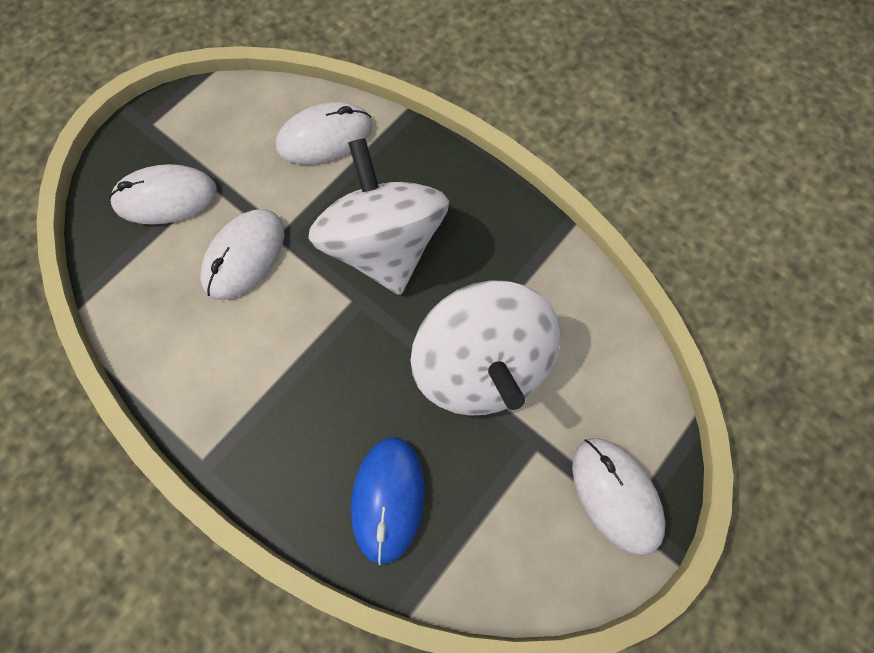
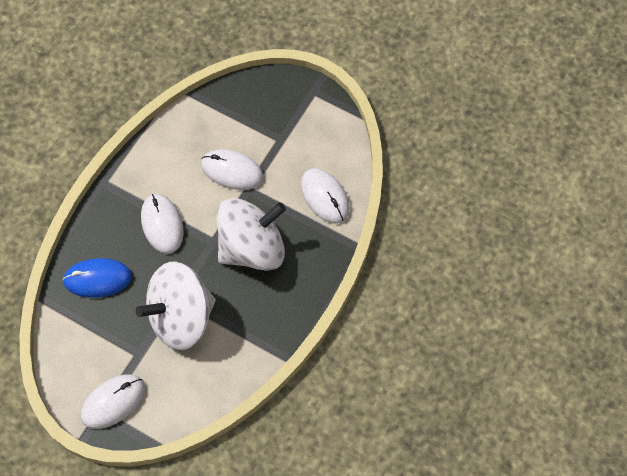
camera: 80 degrees right, 5 degrees down
(165, 197) = (264, 118): white mouse -> white mouse (162, 224)

